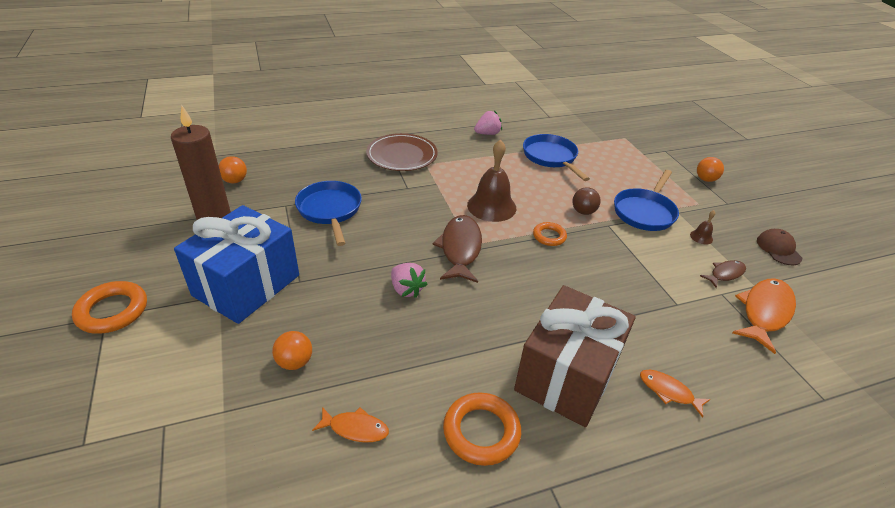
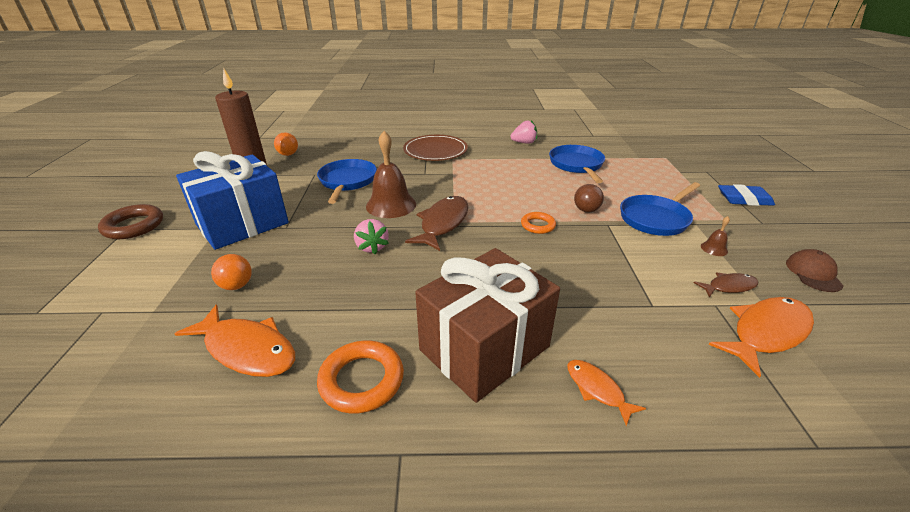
camera: 20 degrees right, 5 degrees down
(112, 311) = (134, 226): orange ring -> brown ring
(355, 428) = (247, 349): orange fish -> orange fish, size x1.82
(491, 206) = (494, 195): brown bell -> brown bell (391, 205)
(705, 179) = (744, 199): orange ball -> blue eraser

